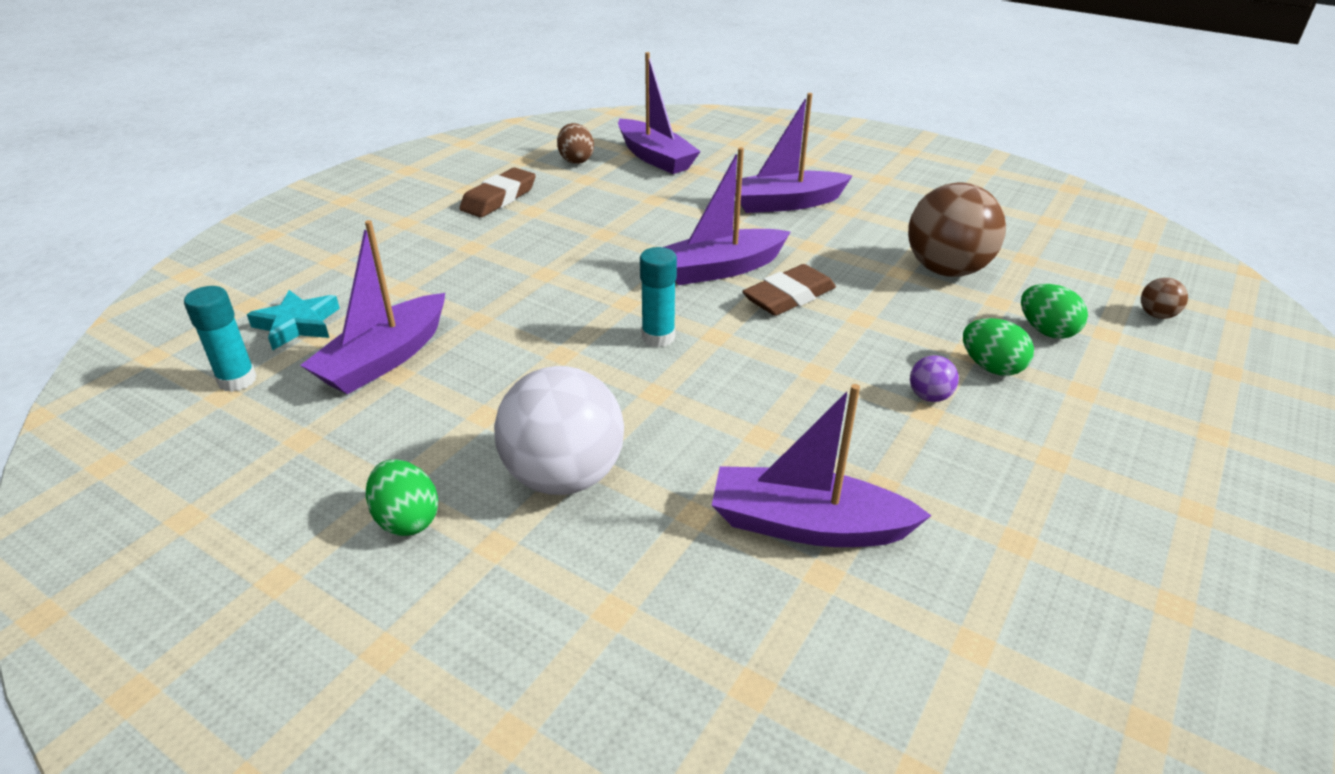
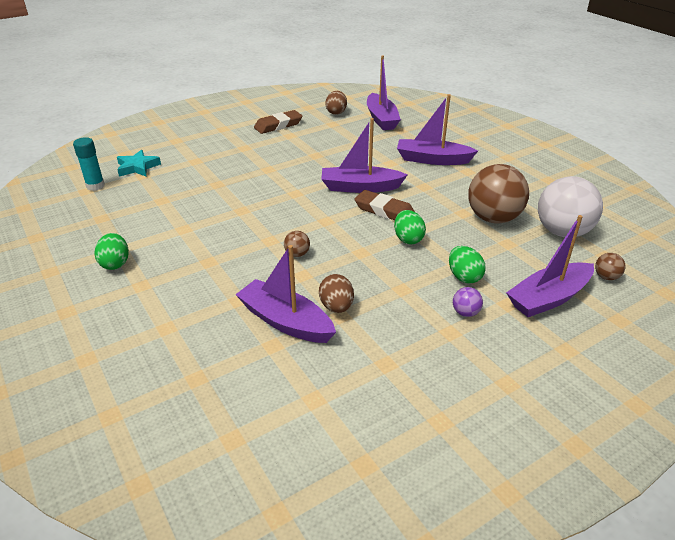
camera: 25 degrees right, 0 degrees up
(384, 359) = (161, 192): purple boat -> purple boat (548, 298)
(564, 476) = (194, 266): white ball -> white ball (562, 232)
(658, 337) = (295, 214): turquoise glue stick -> none
(721, 403) = (297, 254): none -> brown ball
(789, 296) = (384, 211): brown eraser -> brown eraser turned 45 degrees clockwise
(862, 473) = (336, 307): none -> brown egg
(929, 396) = (411, 281): purple ball -> purple ball (465, 313)
(1046, 331) = (520, 267): green egg -> green egg (408, 239)

